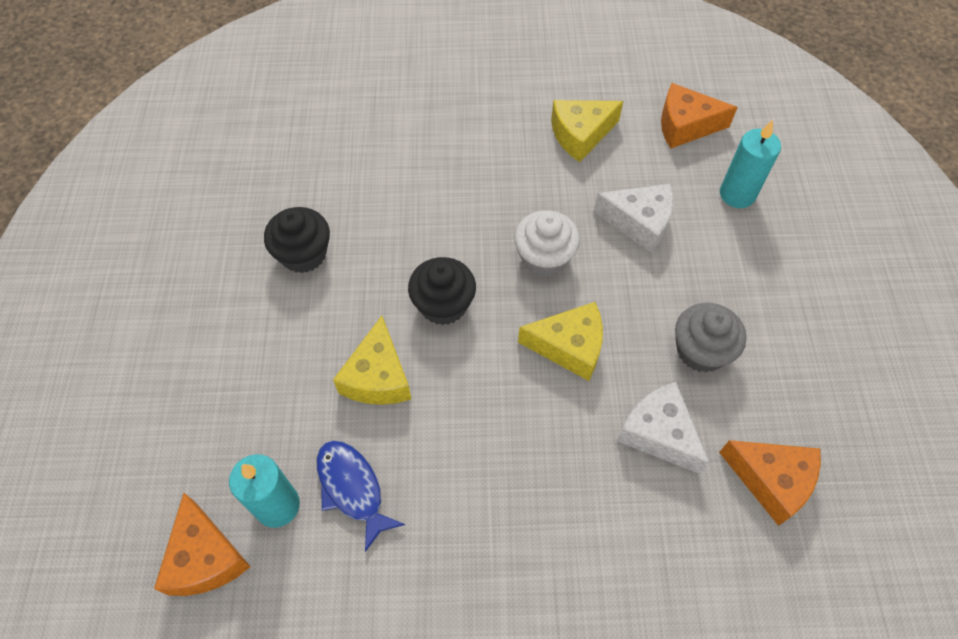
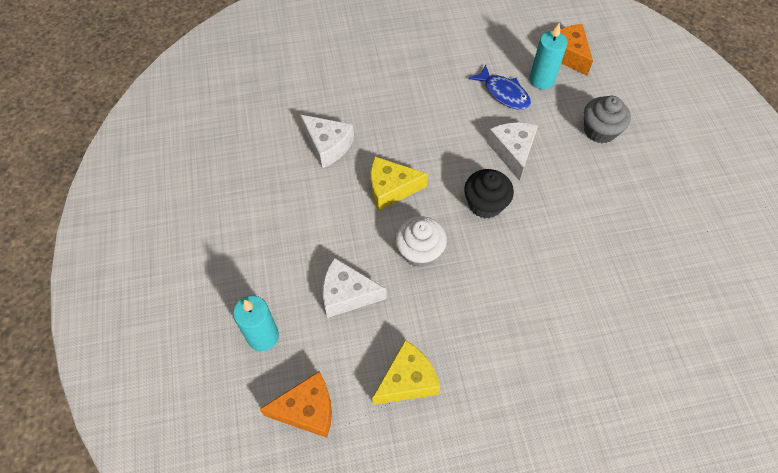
camera: 170 degrees right, 0 degrees up
(303, 254) = (602, 225): black cupcake -> none
(377, 377) = (513, 151): yellow cheese -> white cheese
(701, 350) = (299, 200): grey cupcake -> grey cupcake (600, 130)
(771, 481) = (260, 131): orange cheese -> none

